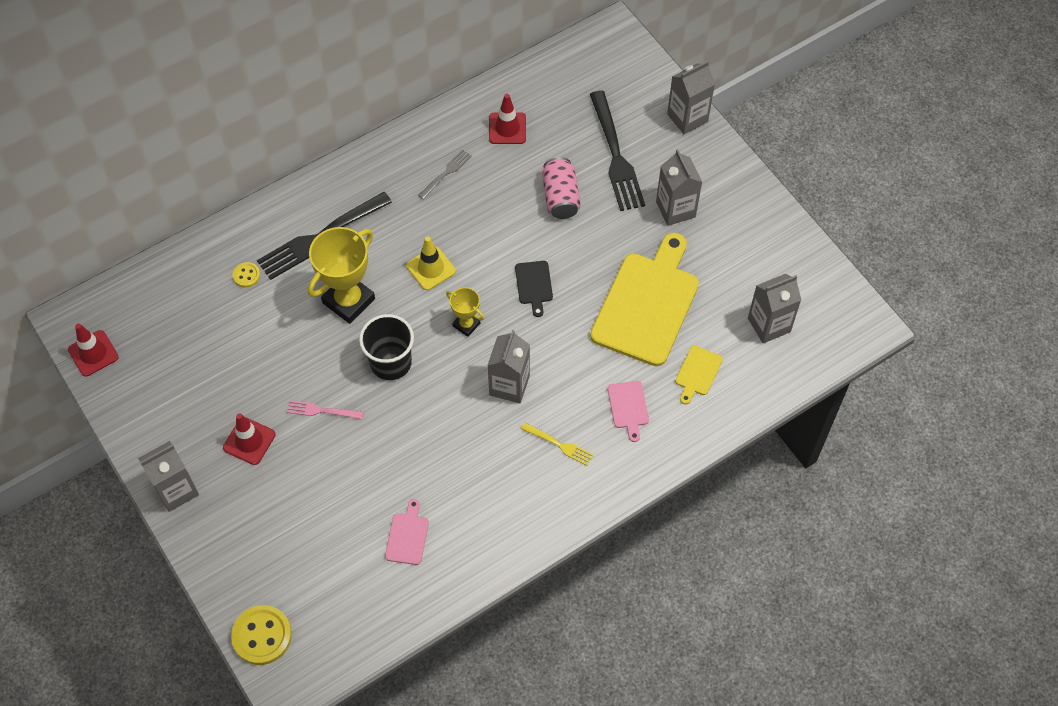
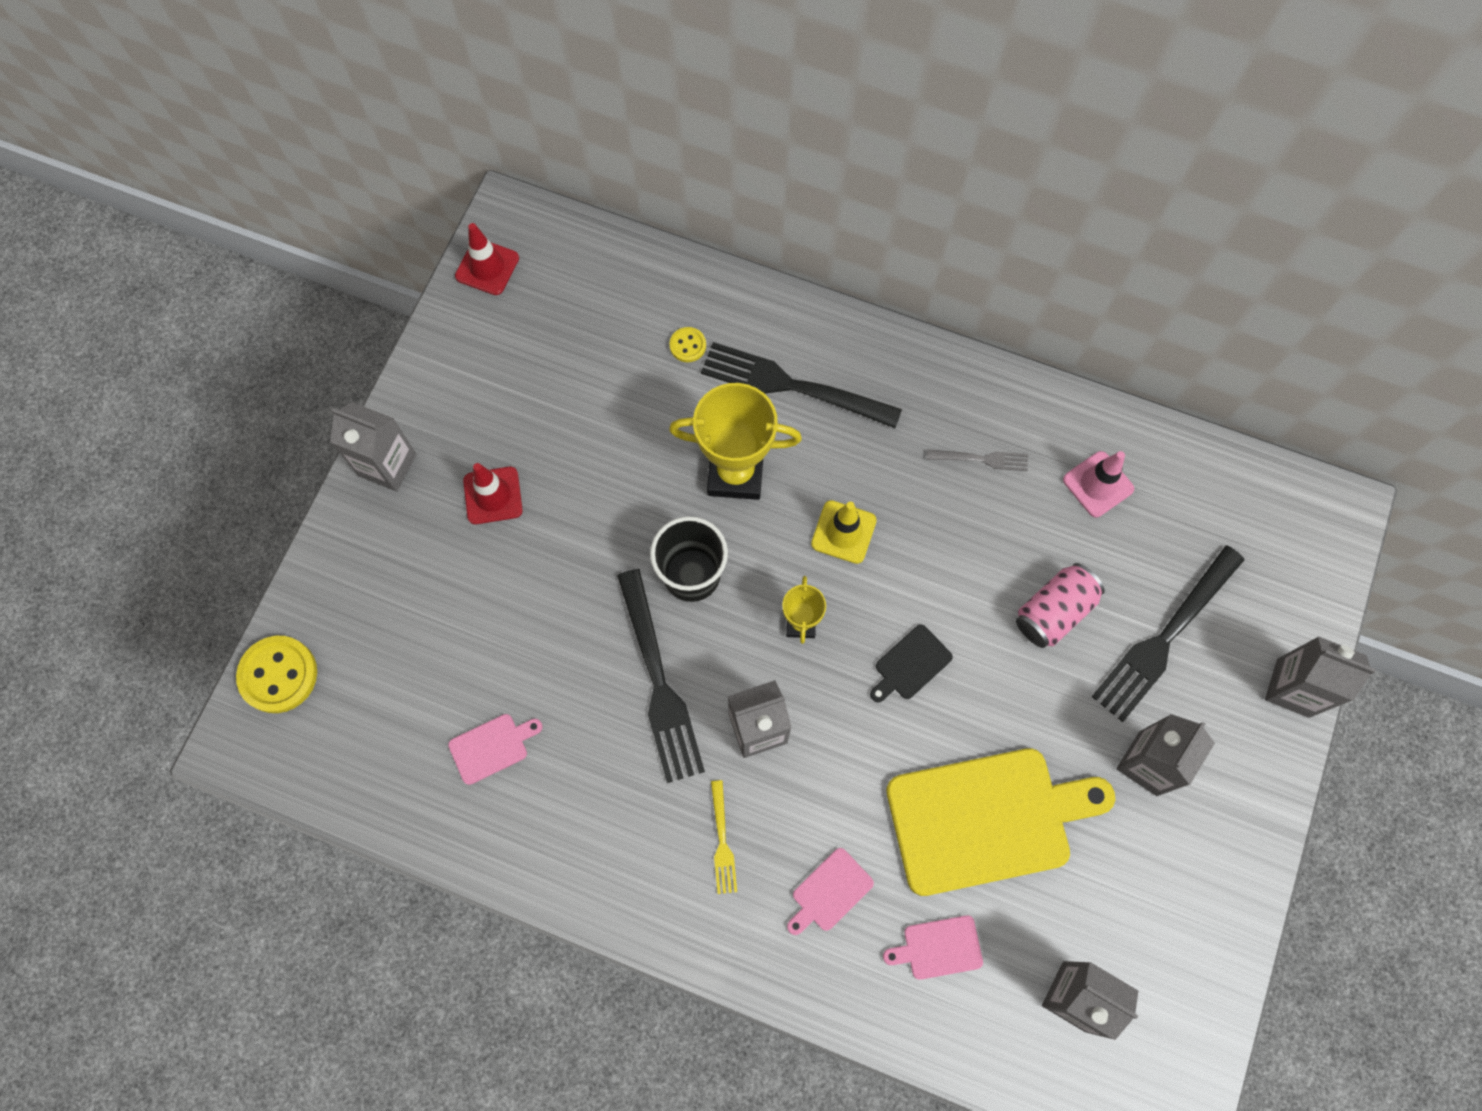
camera: 55 degrees right, 10 degrees up
(322, 411) = (580, 544): pink fork -> none
(441, 420) = (659, 682): none -> black fork
(507, 128) = (1098, 484): red traffic cone -> pink traffic cone
(697, 373) = (938, 948): yellow cutting board -> pink cutting board

